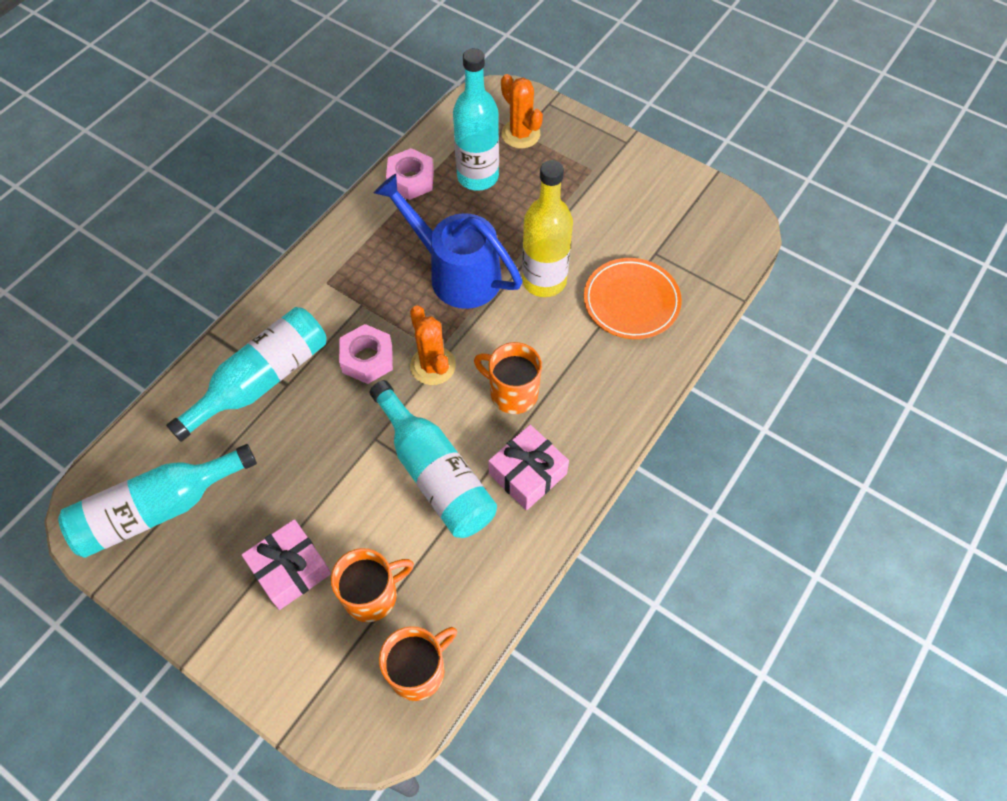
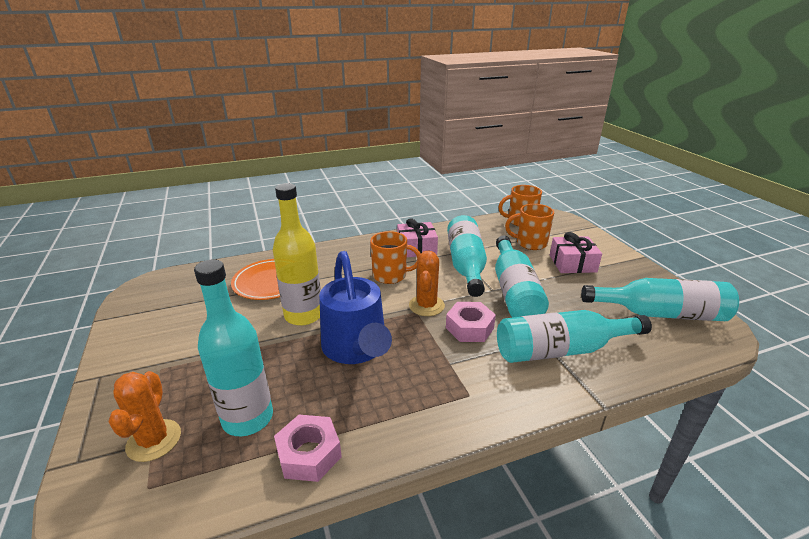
camera: 145 degrees left, 30 degrees down
(347, 451) = (514, 291): none -> turquoise bottle
(512, 393) = (390, 275): orange mug -> orange mug turned 60 degrees counterclockwise

